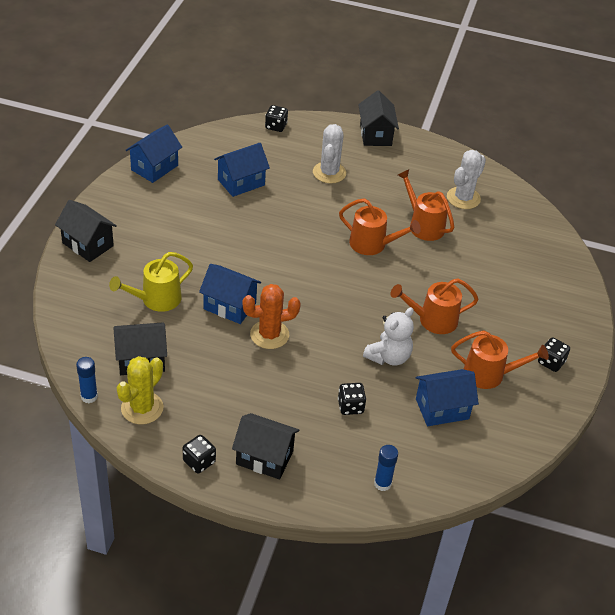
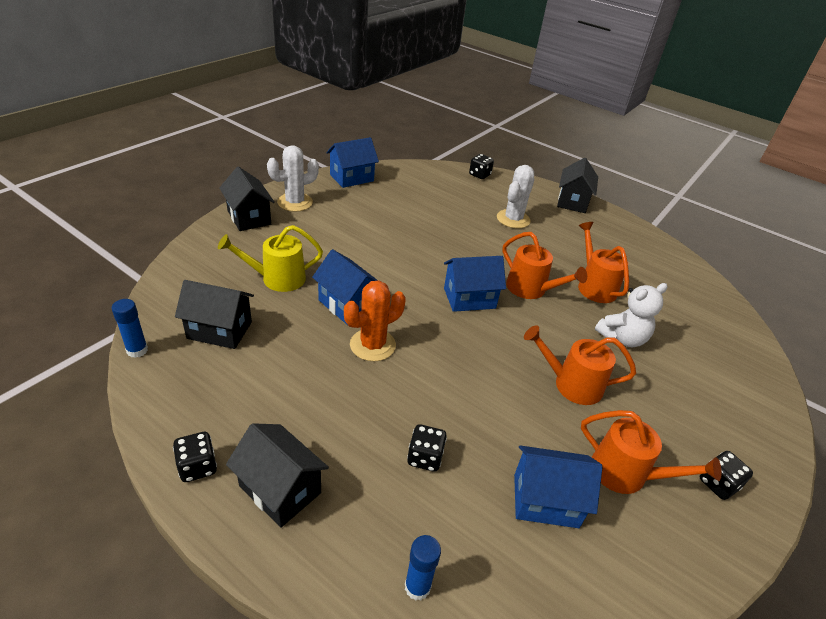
camera: 20 degrees right, 5 degrees down
(142, 408) = (182, 380): yellow cactus -> none
(241, 182) = (423, 206): blue house -> blue house (469, 298)
(269, 335) = (372, 345): orange cactus -> orange cactus turned 45 degrees counterclockwise
(388, 357) = (500, 411): white teddy bear -> white teddy bear (622, 338)
(463, 198) = (647, 273): white cactus -> white cactus (295, 202)

